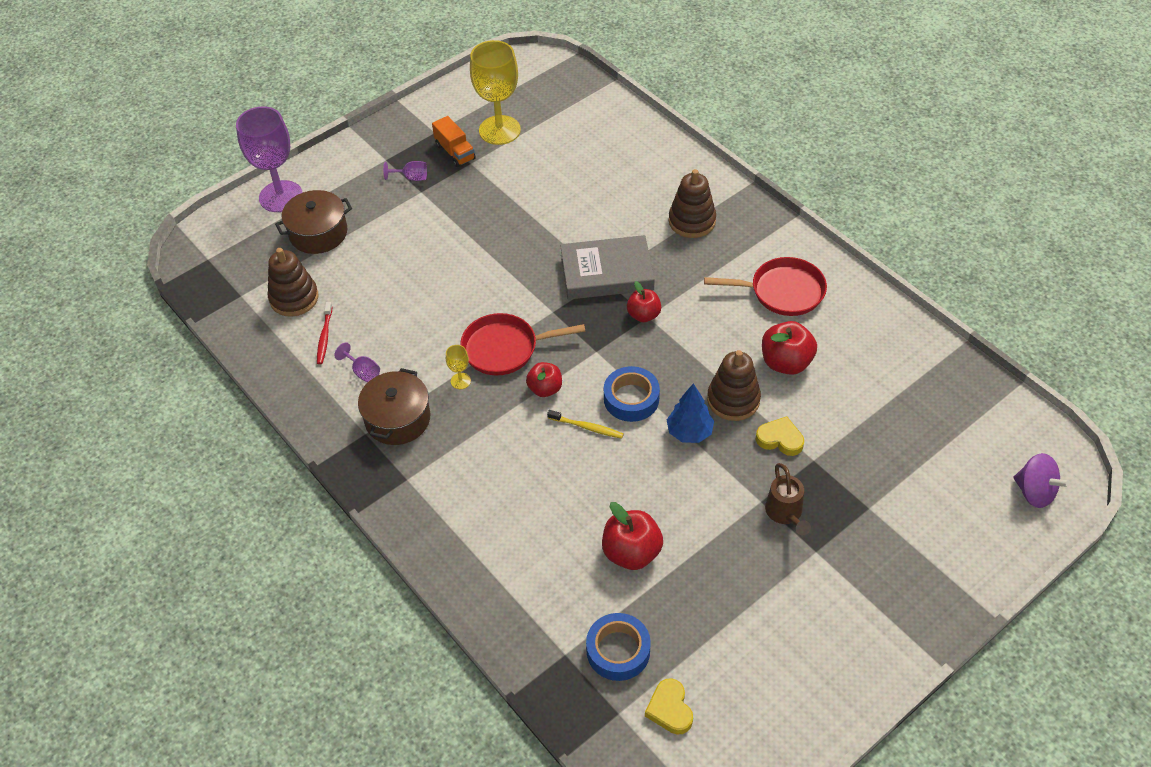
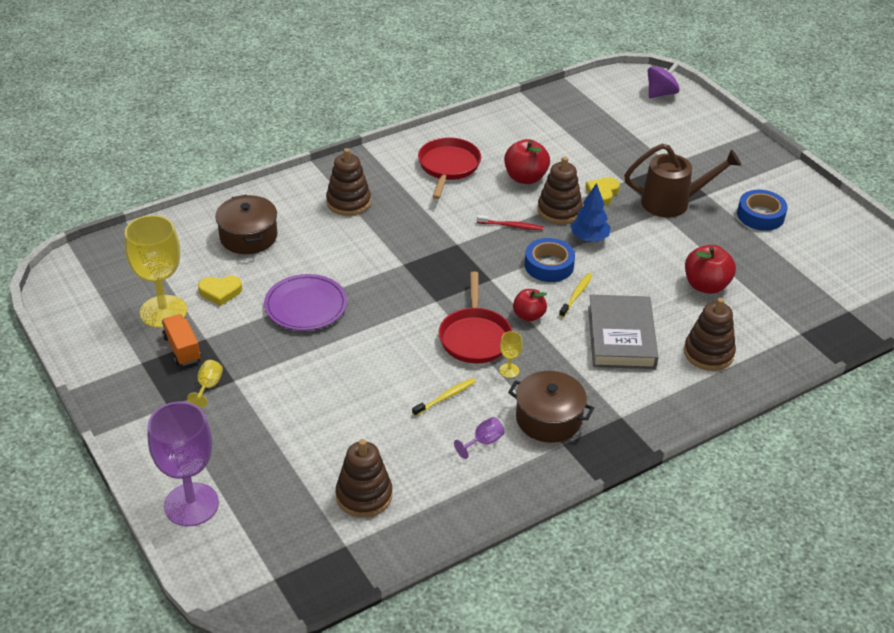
camera: 85 degrees left, 10 degrees down
(318, 233) = (267, 471): brown pot -> brown pot (248, 236)
(324, 337) = (428, 471): red toothbrush -> red toothbrush (511, 226)
(411, 178) = (208, 386): purple goblet -> yellow goblet
(417, 337) = (445, 397): none -> yellow toothbrush
(455, 152) = (182, 349): orange truck -> orange truck turned 90 degrees counterclockwise
(514, 556) = (708, 353): none -> brown stacking toy
(525, 219) = (306, 306): none -> purple plate
(606, 272) = (396, 261): grey book -> grey book (621, 337)
(618, 651) = (795, 304): blue tape -> blue tape (760, 215)
(643, 315) = (455, 246): red apple -> none
(670, 709) = (843, 284): yellow heart -> yellow heart (220, 292)
(785, 513) = (672, 202): brown watering can -> brown watering can, size x1.62

